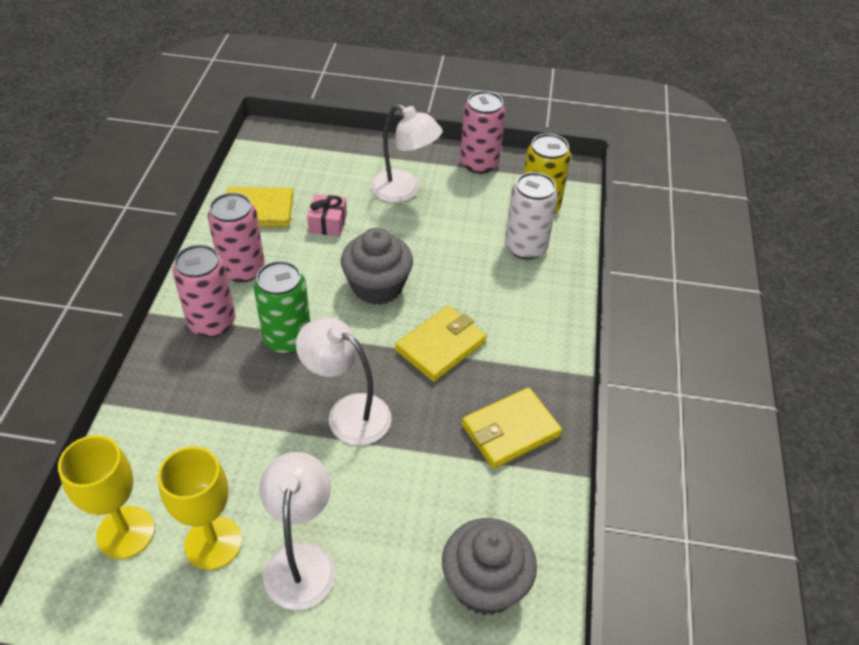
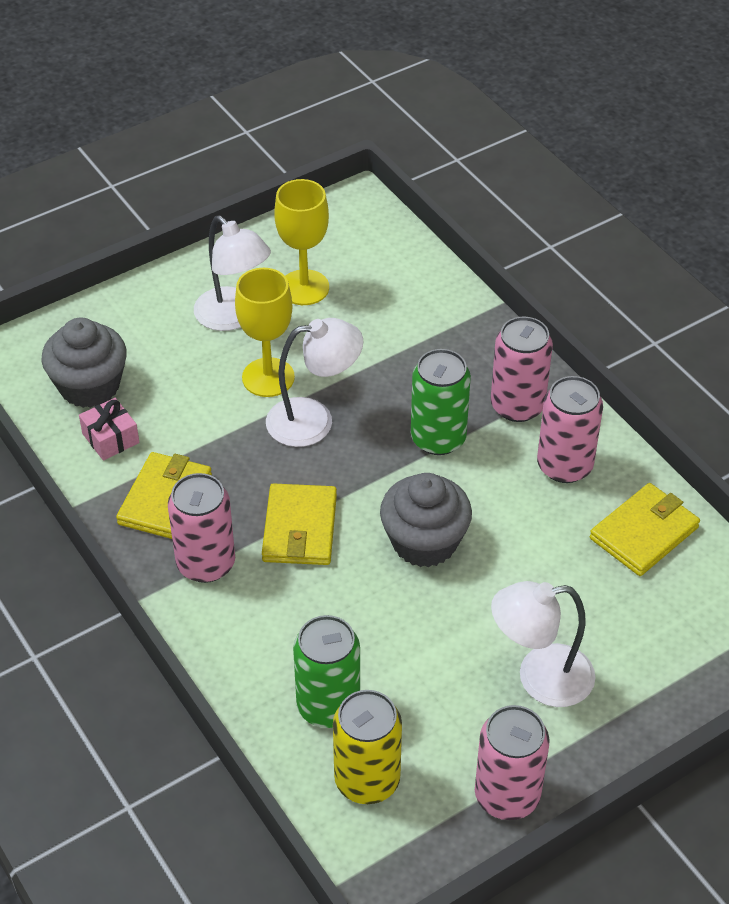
camera: 140 degrees right, 0 degrees up
(126, 532) = (368, 256): yellow goblet -> yellow goblet (268, 377)
(328, 223) = (560, 572): pink gift -> pink gift (110, 438)
(522, 366) = (206, 563): none -> pink can
(525, 247) = (328, 706): white can -> green can

